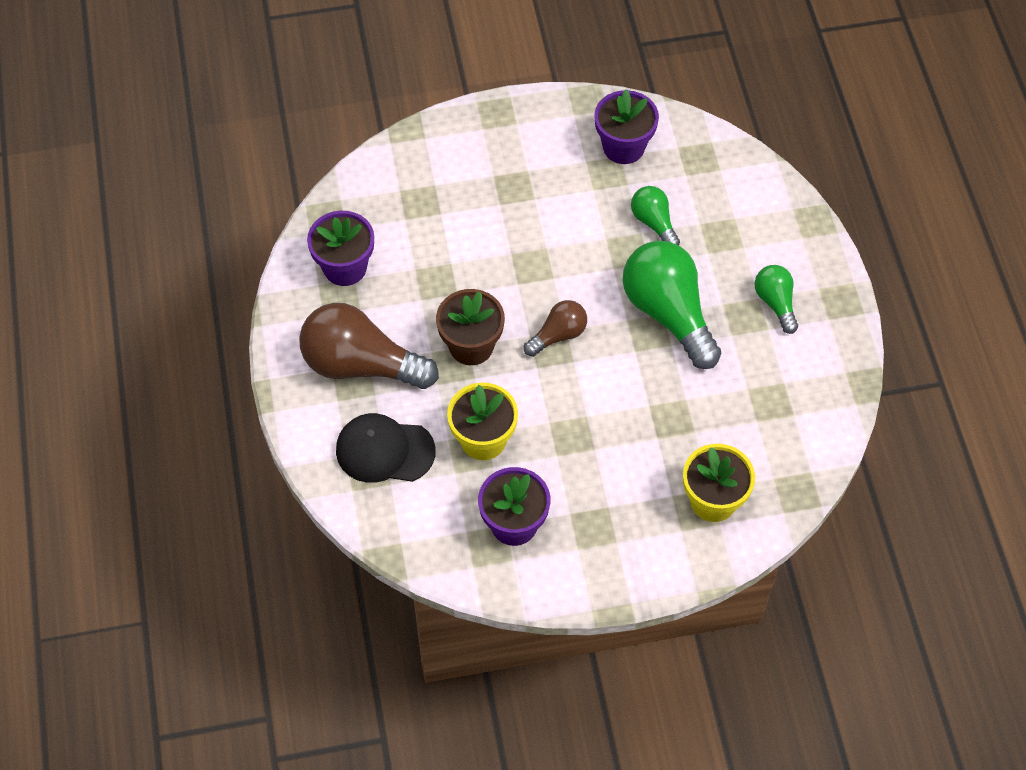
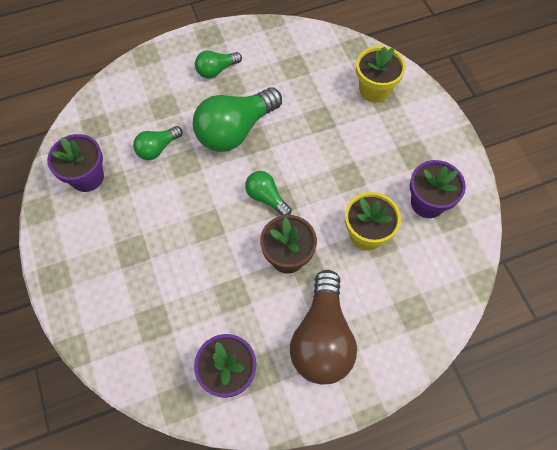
camera: 100 degrees left, 5 degrees up
(384, 450) = (394, 303): black cap -> none
(558, 335) = (266, 197): brown light bulb -> green light bulb

